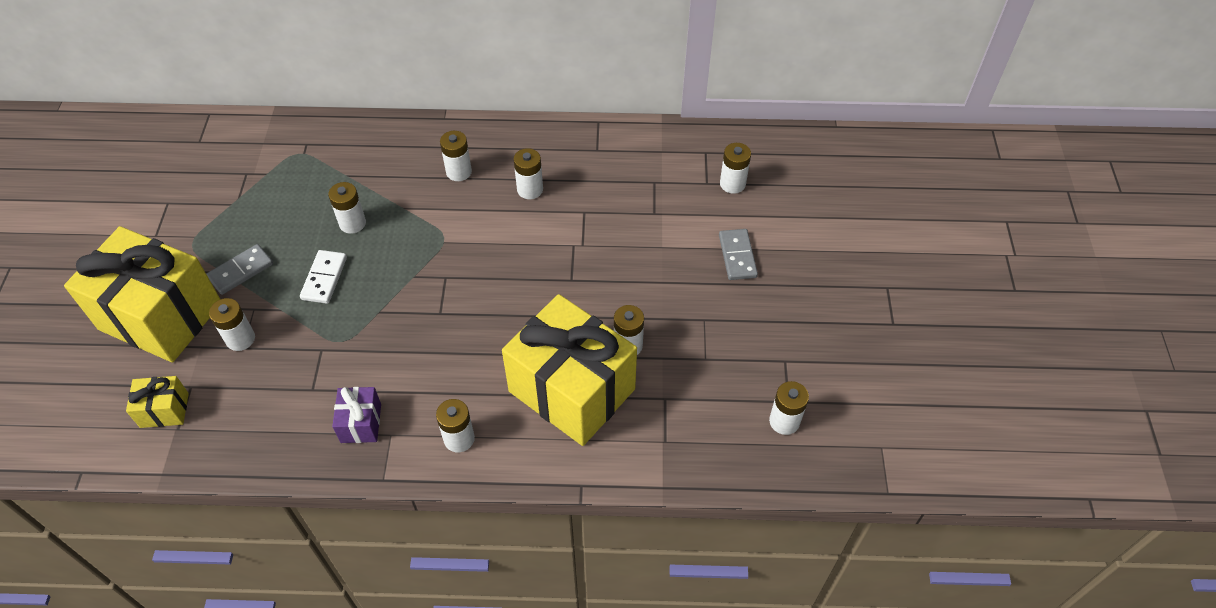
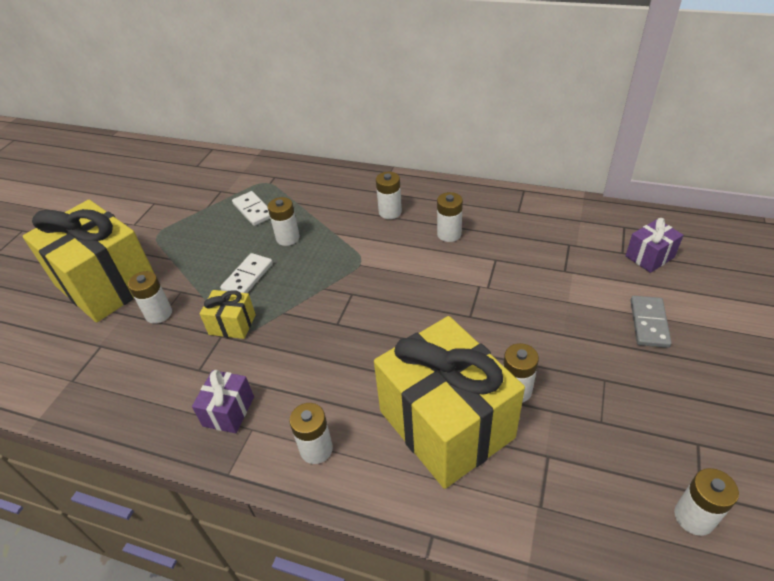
camera: 20 degrees right, 10 degrees down
(164, 410) = (70, 361): yellow gift -> yellow gift (232, 324)
(241, 271) = (184, 260): grey domino -> none
(298, 194) = (253, 210): none -> white domino
(732, 184) = (649, 257): white battery -> purple gift

